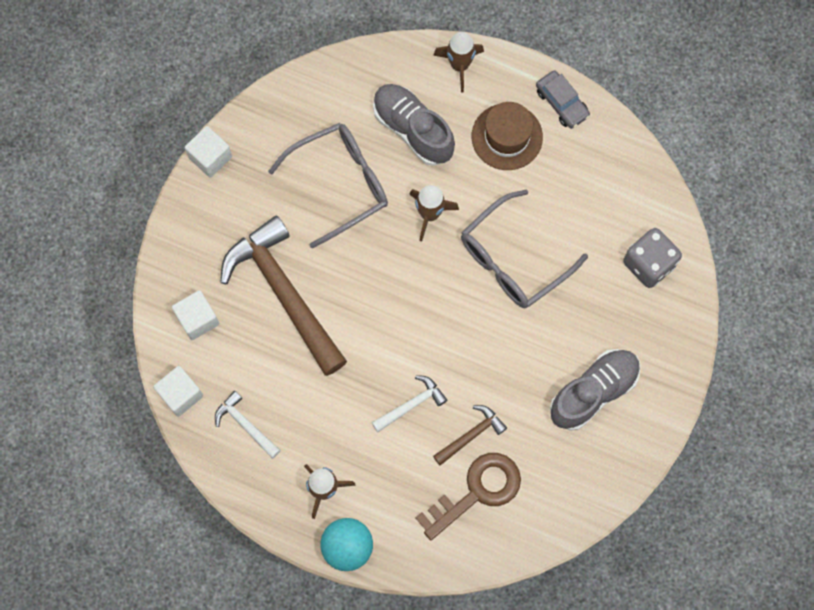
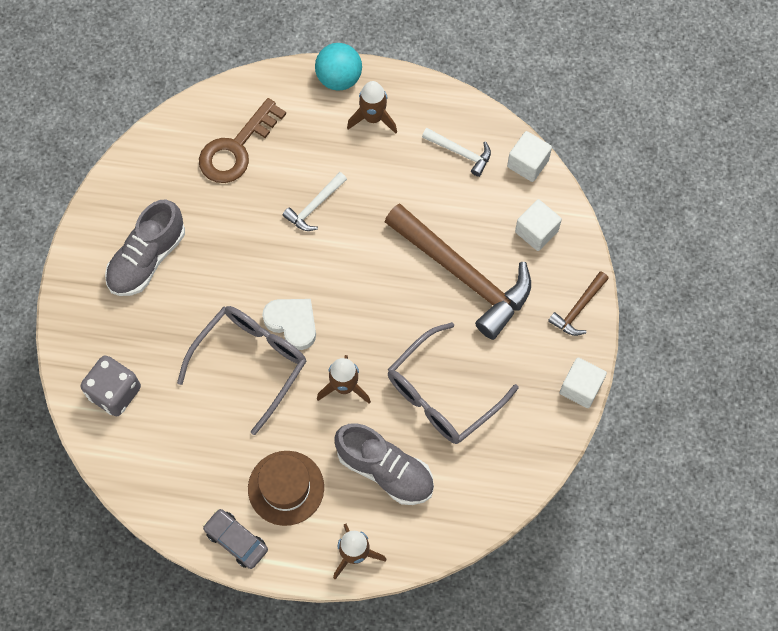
camera: 165 degrees right, 5 degrees down
(464, 288) = (292, 323): none -> white heart
(471, 435) = (253, 194): brown hammer -> brown hammer (578, 308)

